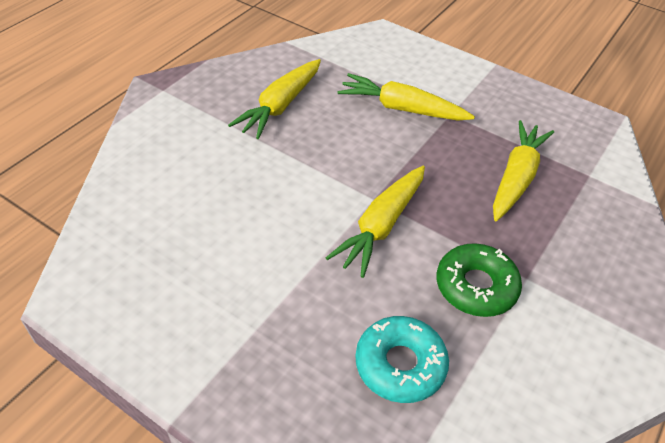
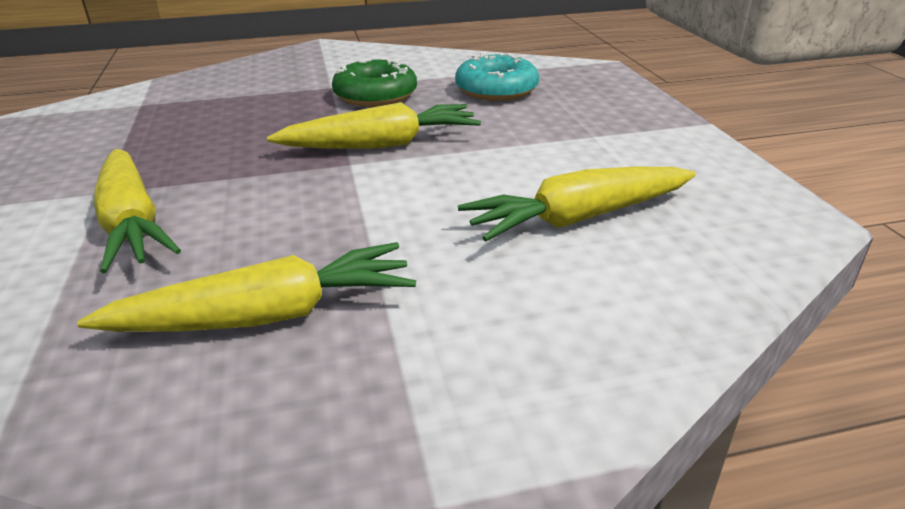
camera: 135 degrees left, 15 degrees down
(516, 177) = (195, 124): yellow carrot -> yellow carrot (578, 218)

